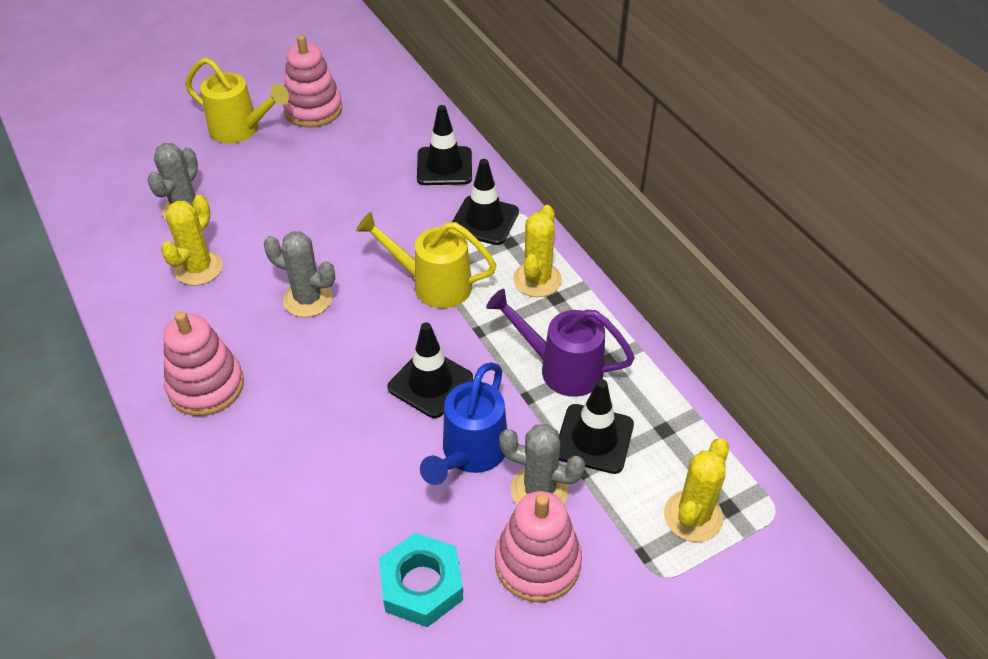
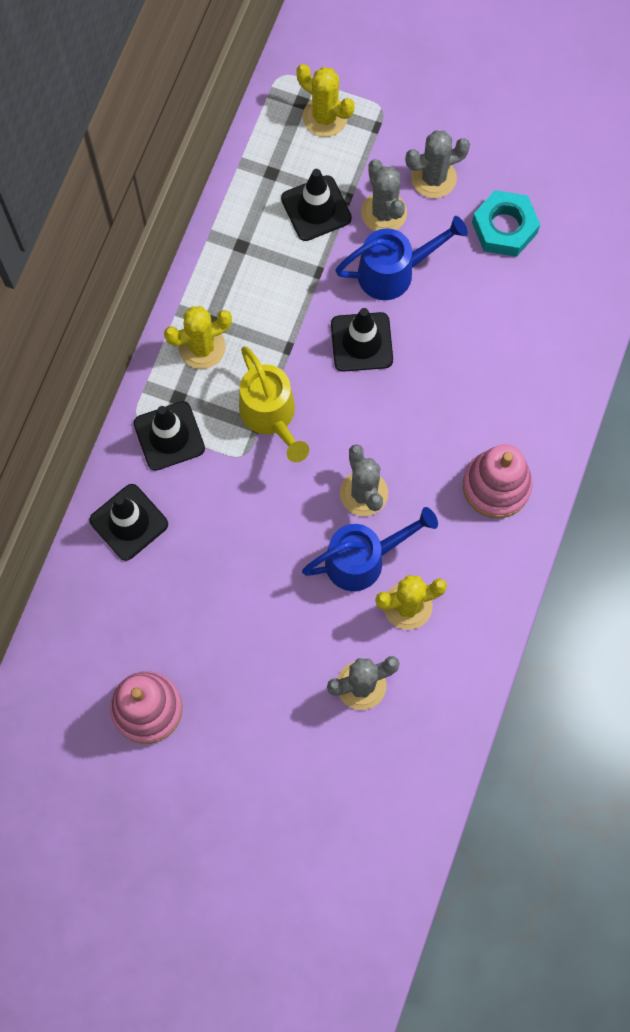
camera: 130 degrees left, 25 degrees up
(240, 130) = (229, 747): yellow watering can -> none
(262, 266) = (363, 559): none -> blue watering can
(537, 563) = (433, 178): pink stacking toy -> grey cactus
(562, 368) = (274, 269): purple watering can -> none
(693, 516) = (325, 117): yellow cactus -> yellow cactus turned 45 degrees clockwise

